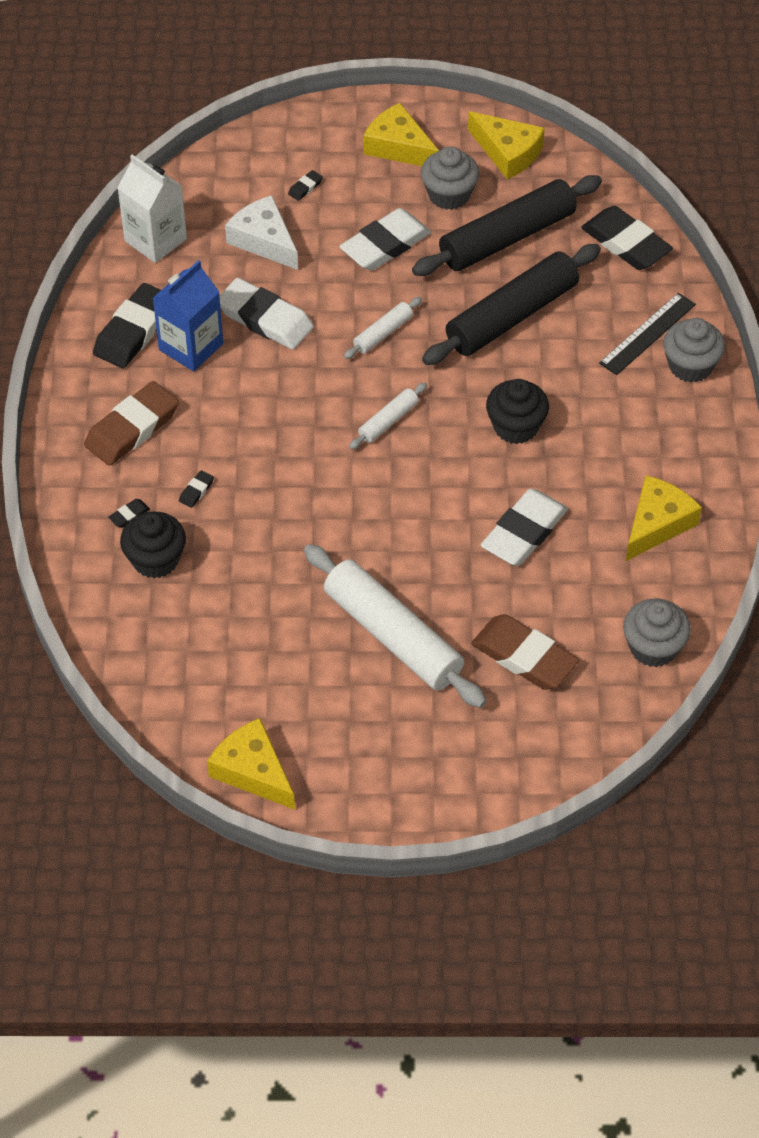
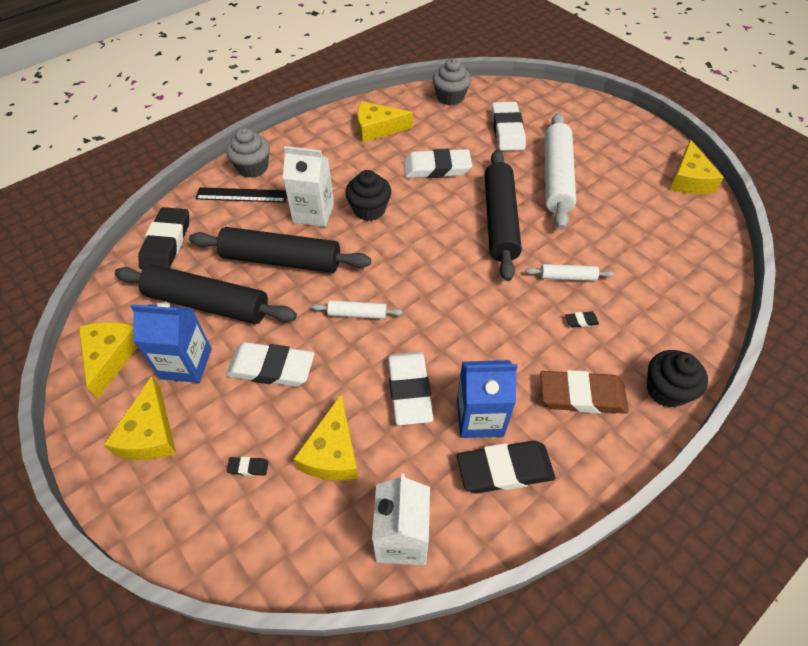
camera: 130 degrees left, 0 degrees up
(129, 515) = (639, 342): black eraser -> none
(155, 559) = (647, 304): black cupcake -> black cupcake (666, 390)
(264, 240) = (332, 452): white cheese -> yellow cheese
(383, 528) = (500, 221): none -> black rolling pin
(388, 421) = (425, 265): white rolling pin -> white rolling pin (567, 277)
(449, 195) = (186, 363): grey cupcake -> blue carton
(524, 657) = (507, 130): brown eraser -> white eraser
(558, 377) = (313, 213): none -> white carton

